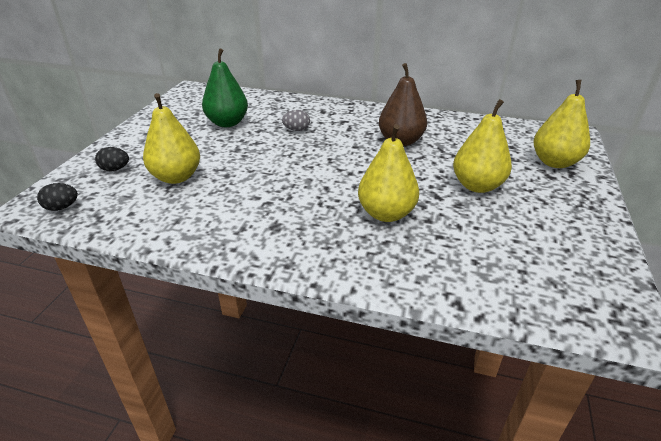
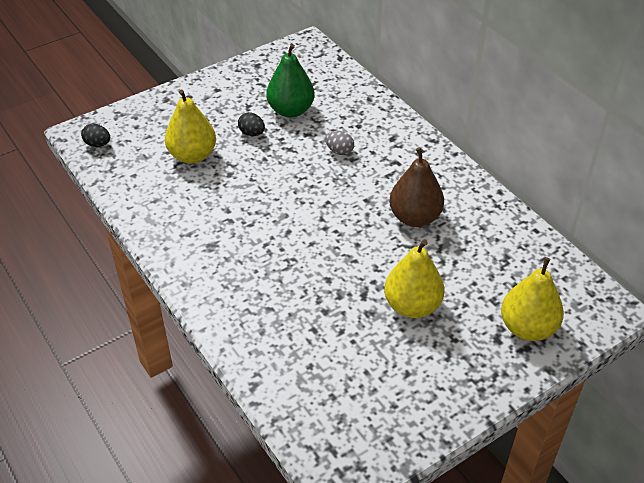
camera: 40 degrees right, 10 degrees up
(115, 169) = (160, 122): black egg -> black egg (252, 133)
(386, 214) = (300, 285): yellow pear -> none

